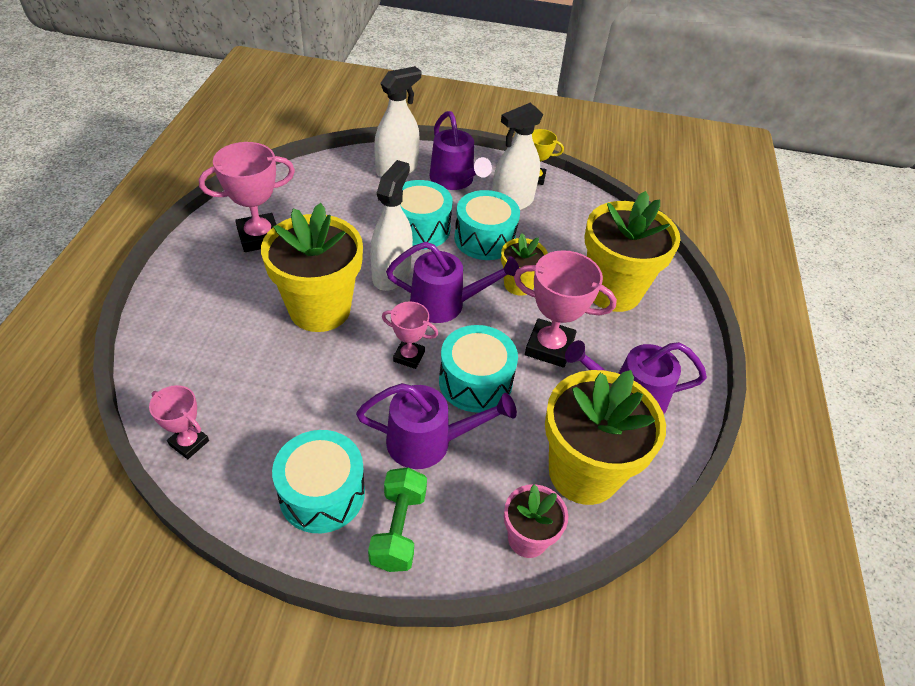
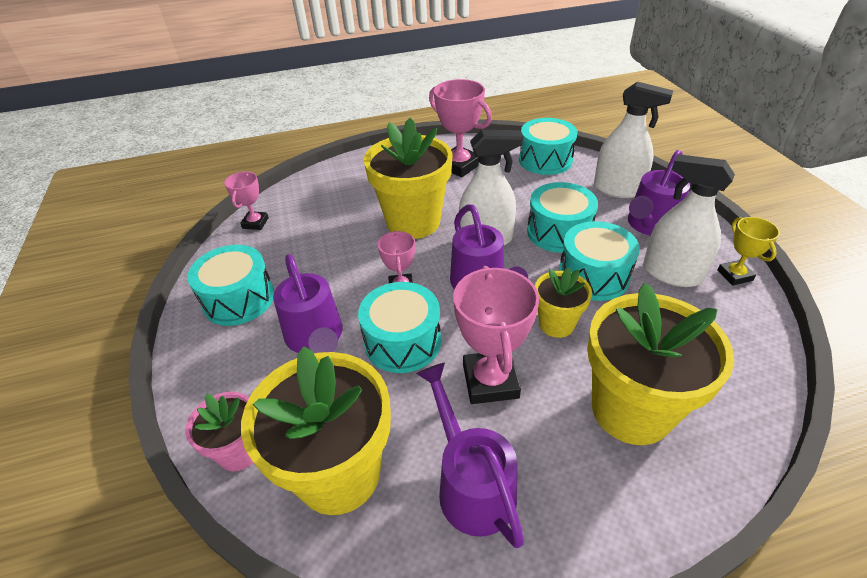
camera: 70 degrees right, 5 degrees down
(313, 182) = (545, 160): none -> turquoise drum
(398, 529) = (221, 355): green dumbbell -> none

